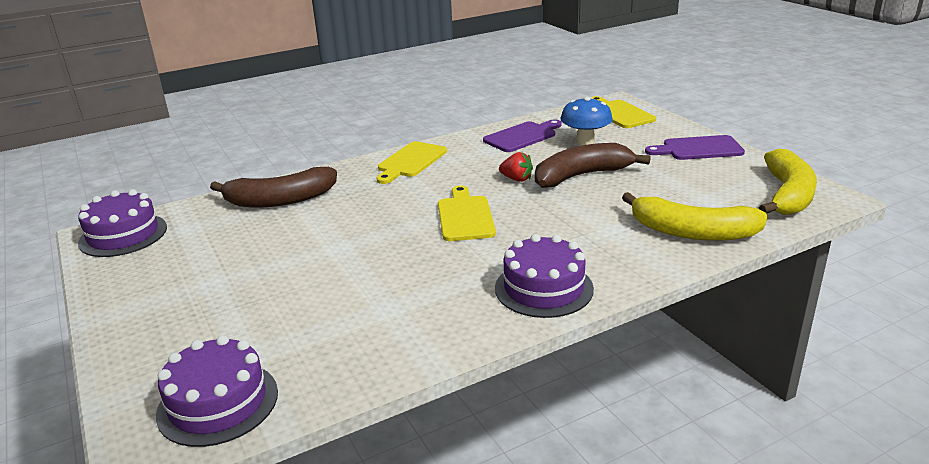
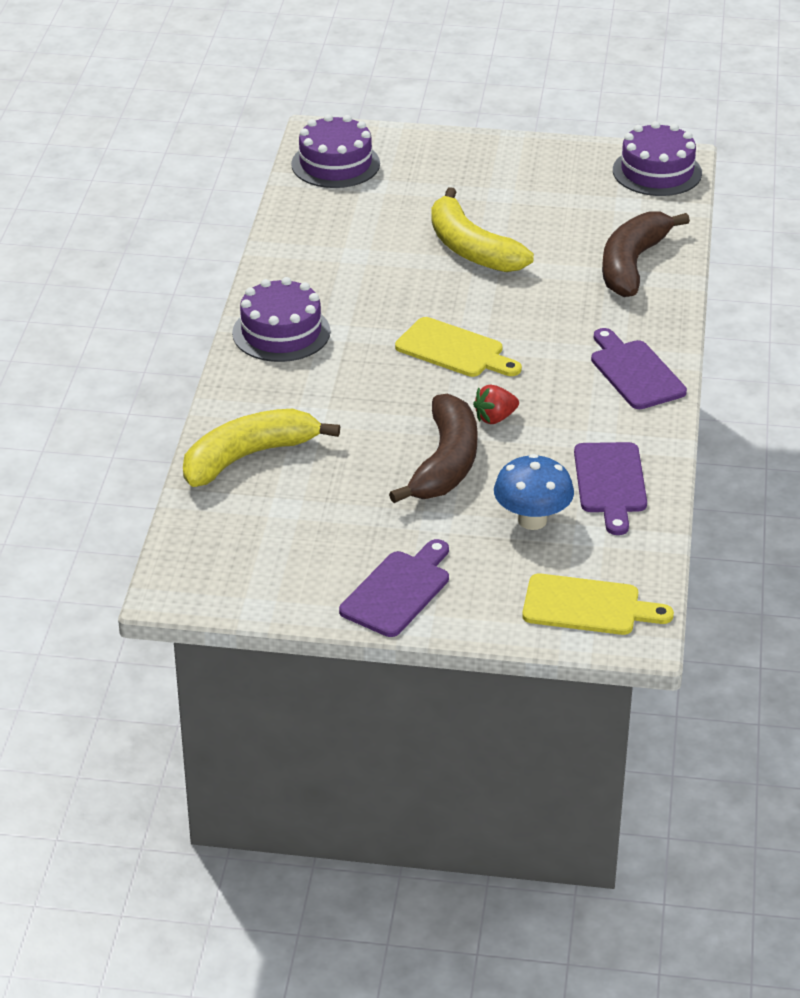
camera: 125 degrees right, 10 degrees up
(410, 161) = (635, 372): yellow cutting board -> purple cutting board
(787, 195) = (221, 566): yellow banana -> yellow banana (471, 249)

